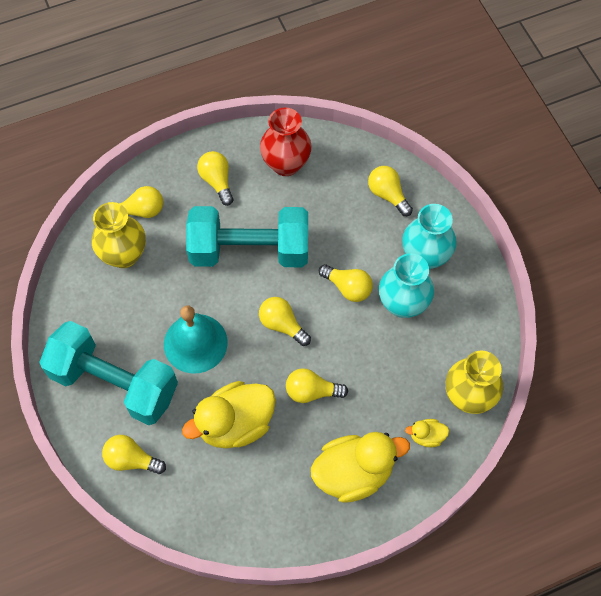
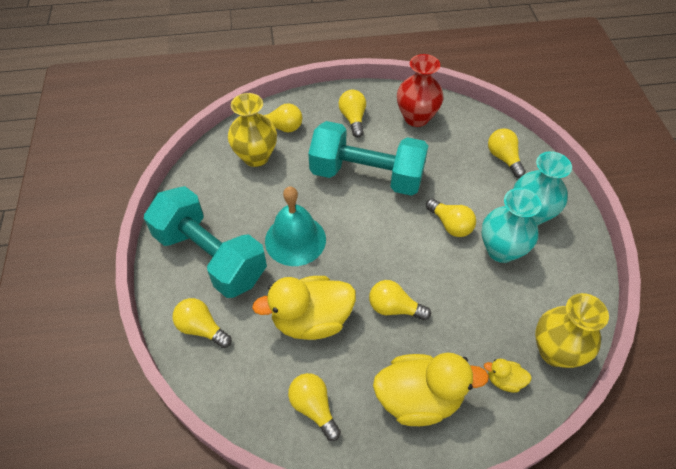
camera: 15 degrees right, 10 degrees down
(282, 325) = (380, 242): yellow light bulb -> yellow light bulb (314, 407)

